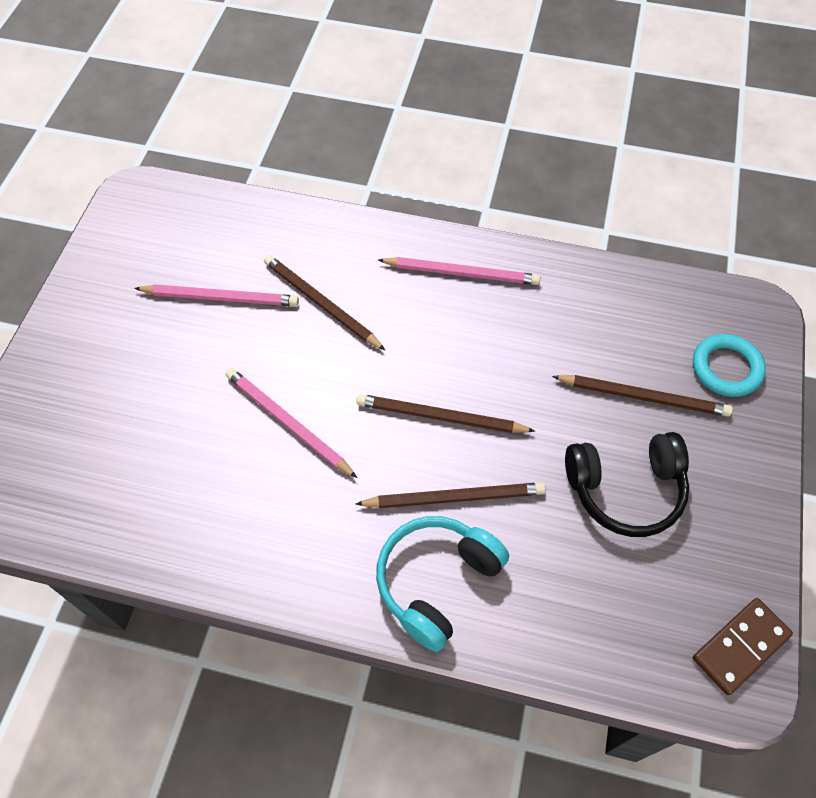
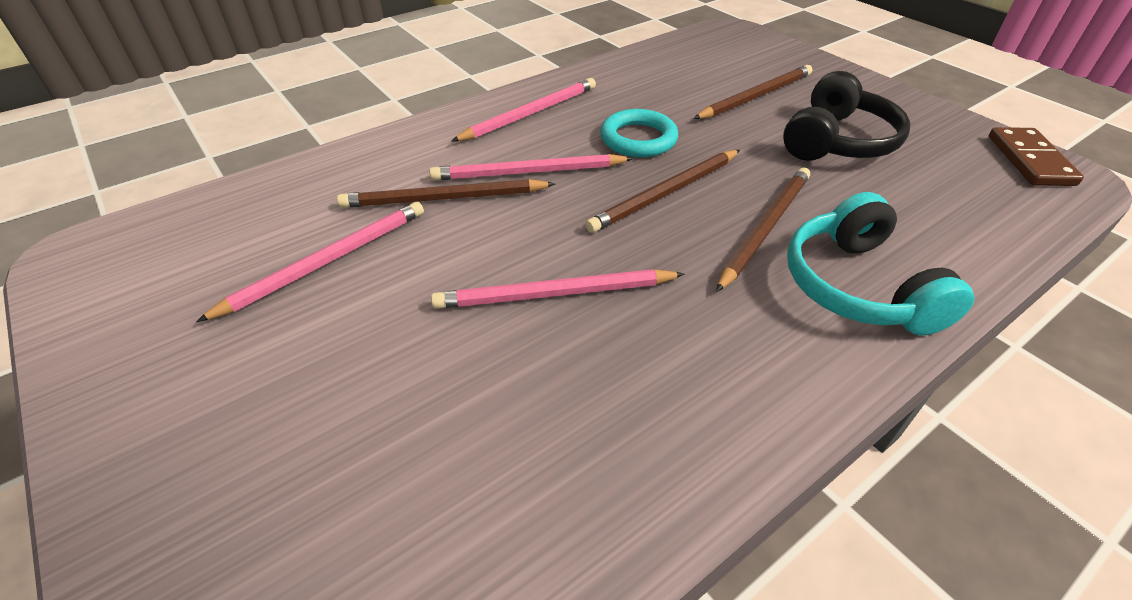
camera: 50 degrees left, 15 degrees down
(390, 325) = (528, 172): none -> pink pencil
(726, 368) = (766, 59): turquoise ring -> turquoise ring (638, 139)

